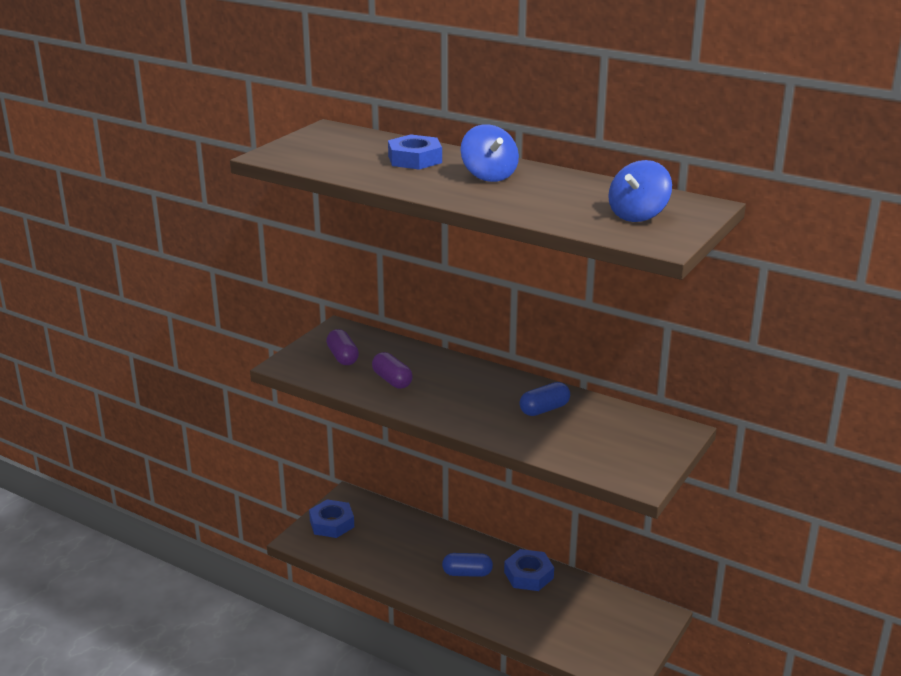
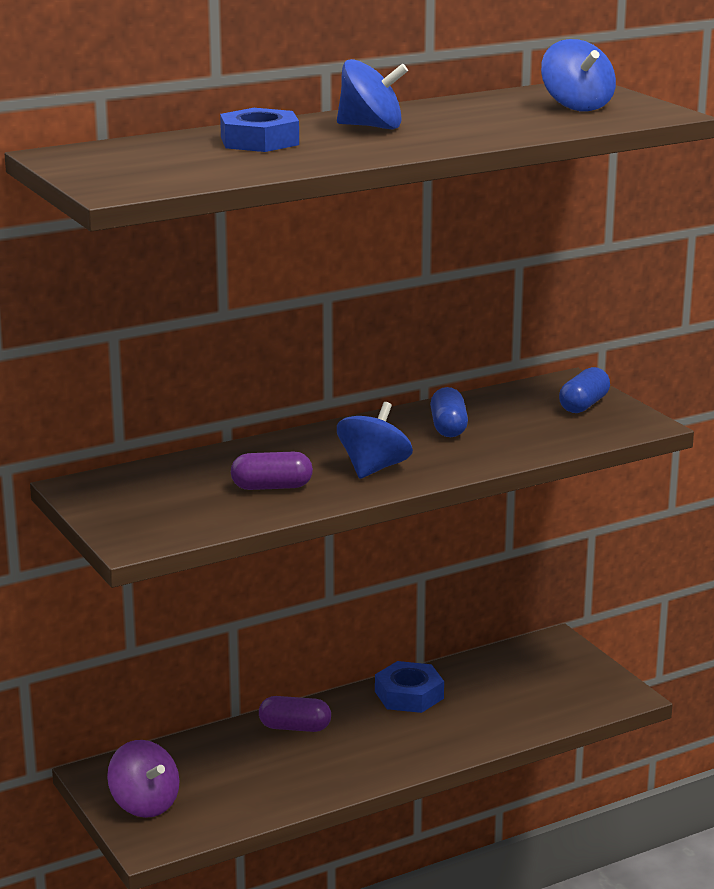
camera: 60 degrees left, 5 degrees down
(332, 523) = (144, 804): blue nut -> purple spinning top
(343, 357) = (166, 501): purple capsule -> purple capsule (295, 727)
(452, 403) = (374, 468): none -> blue spinning top
(467, 573) = (363, 734): blue capsule -> blue capsule (583, 405)

